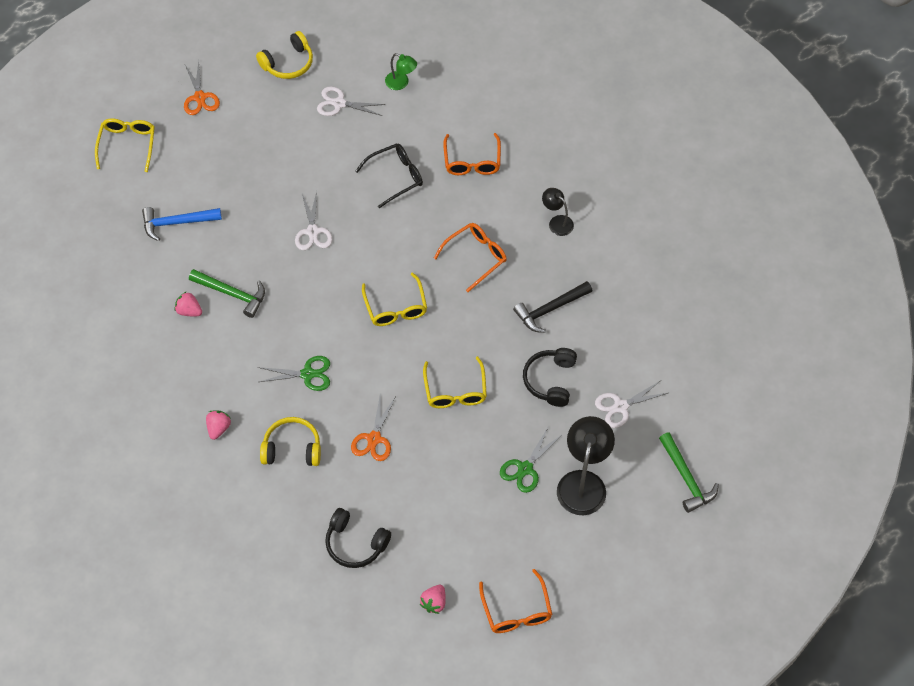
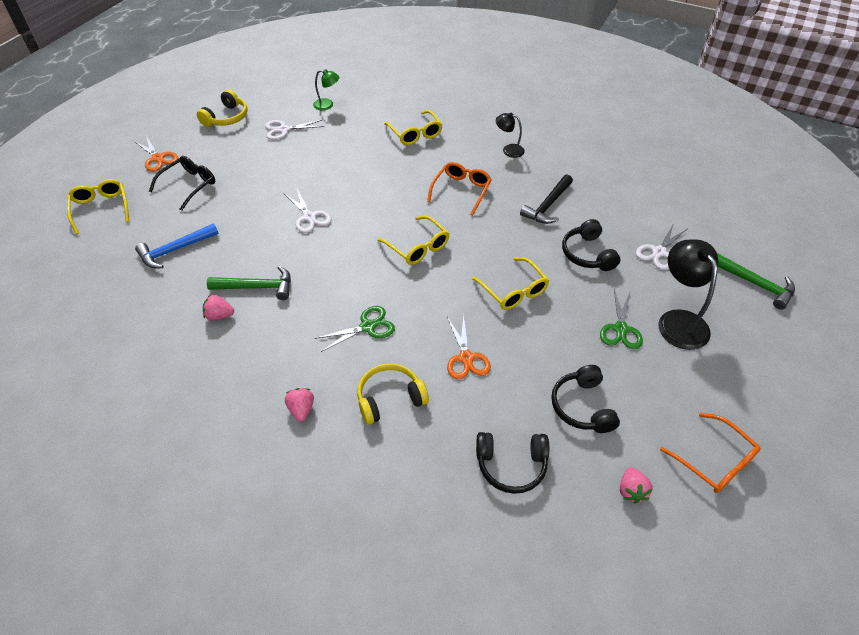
camera: 25 degrees left, 10 degrees down
(395, 177) = (359, 160): black glasses -> black glasses (188, 186)
(442, 522) = (582, 406): none -> black headphones
(472, 161) = (415, 133): orange glasses -> yellow glasses

